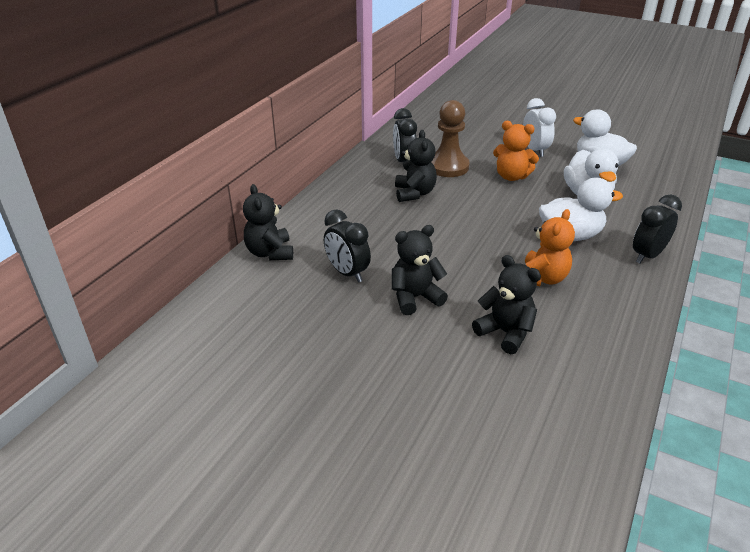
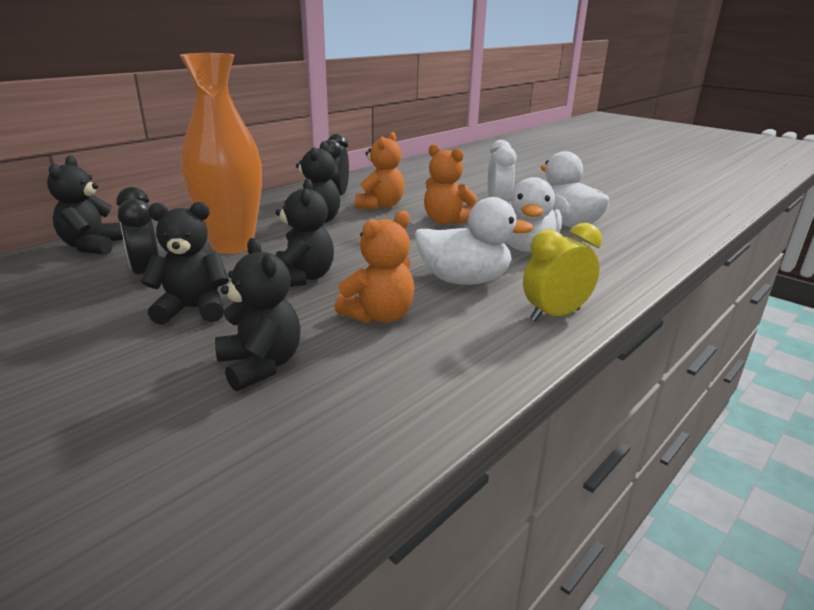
camera: 15 degrees right, 10 degrees down
(378, 232) = (232, 245): none -> orange vase
(448, 167) = (380, 206): brown pawn -> orange teddy bear
(461, 254) = (303, 278): none -> black teddy bear
(647, 255) = (555, 315): black clock -> yellow clock

